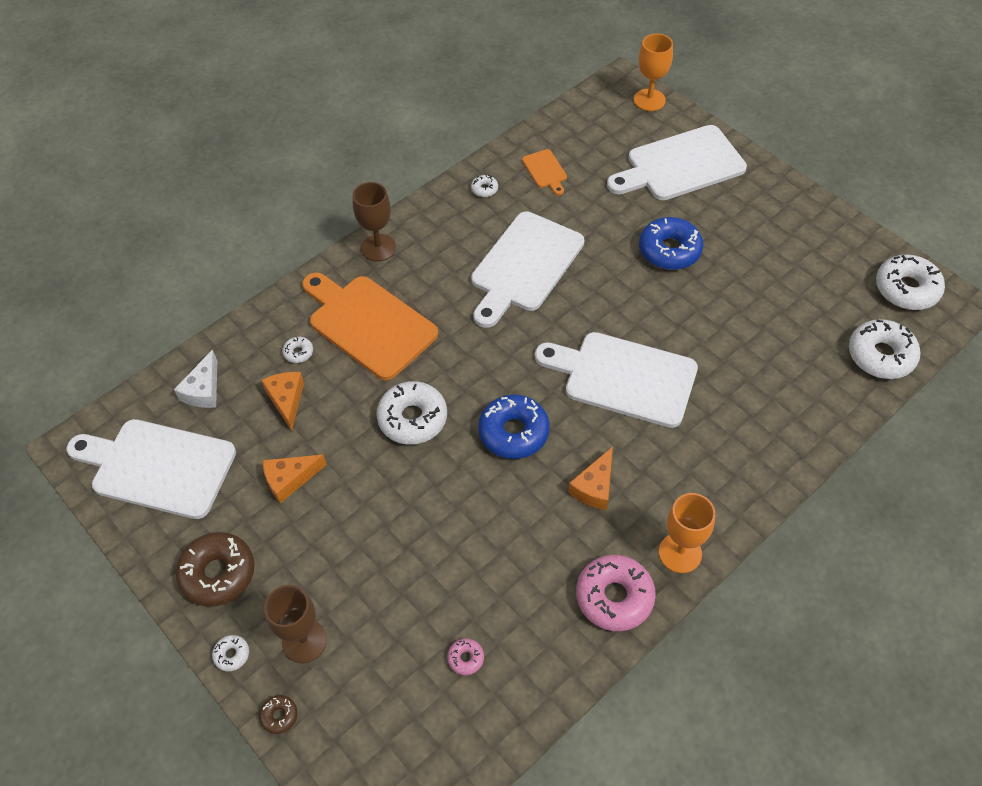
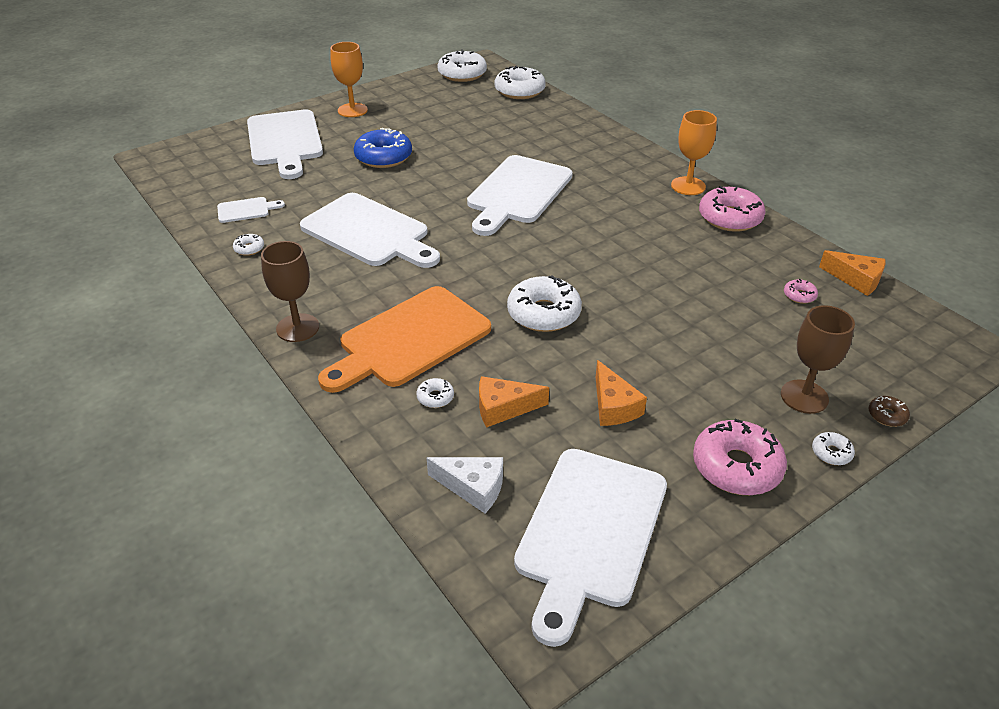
camera: 85 degrees left, 15 degrees down
(218, 573) = (736, 467): brown donut -> pink donut
(513, 432) = (567, 253): blue donut -> none
(545, 171) = (246, 210): orange cutting board -> white cutting board
(595, 487) = (628, 217): orange cheese -> orange cheese (856, 279)
(649, 100) = (189, 146): orange goblet -> orange goblet (352, 110)

